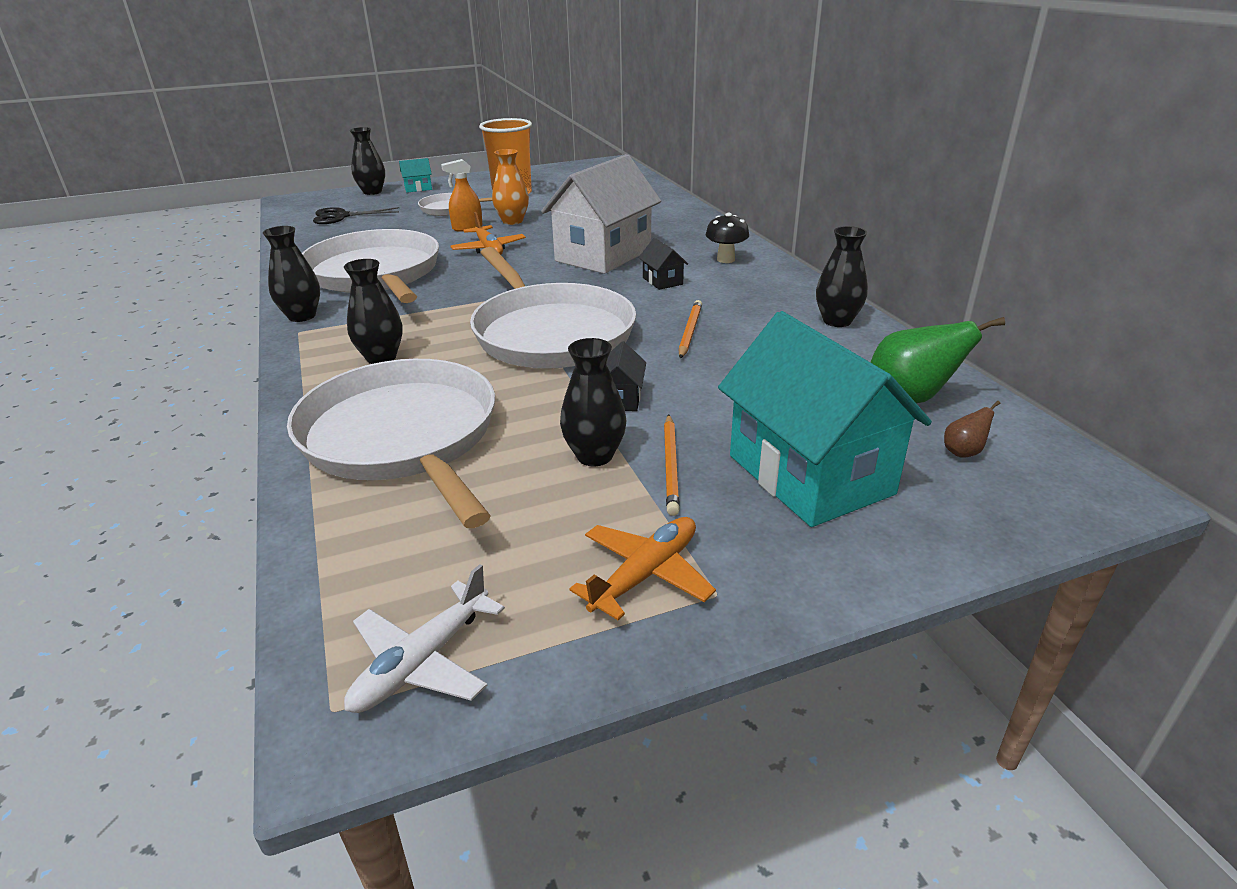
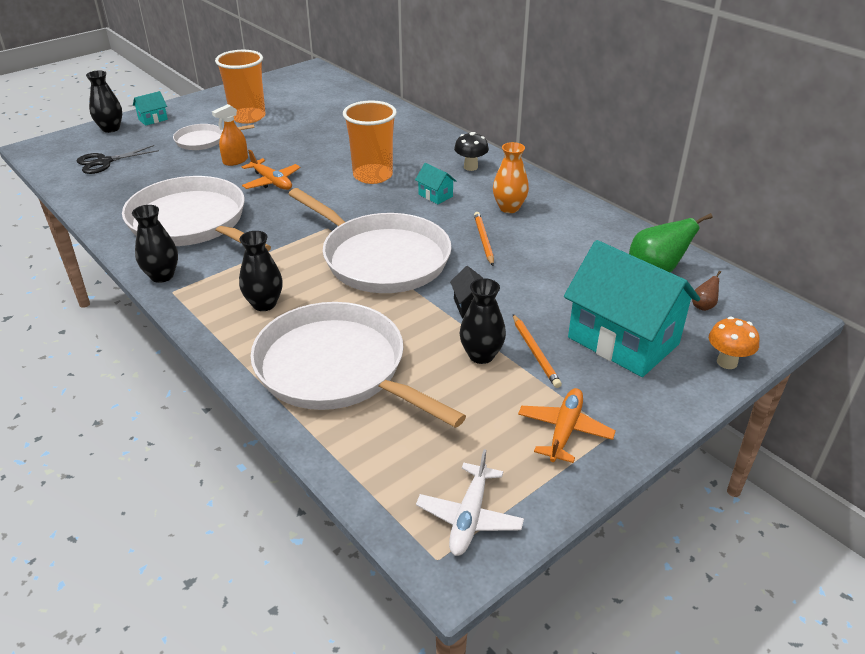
camera: 20 degrees left, 5 degrees up
(512, 221) = (270, 148): orange vase -> orange vase (509, 208)
(603, 255) = (373, 175): white house -> orange cup
(662, 281) = (435, 195): black house -> turquoise house
(837, 321) = (579, 214): black vase -> none
(964, 534) = (727, 362): none -> orange mushroom

